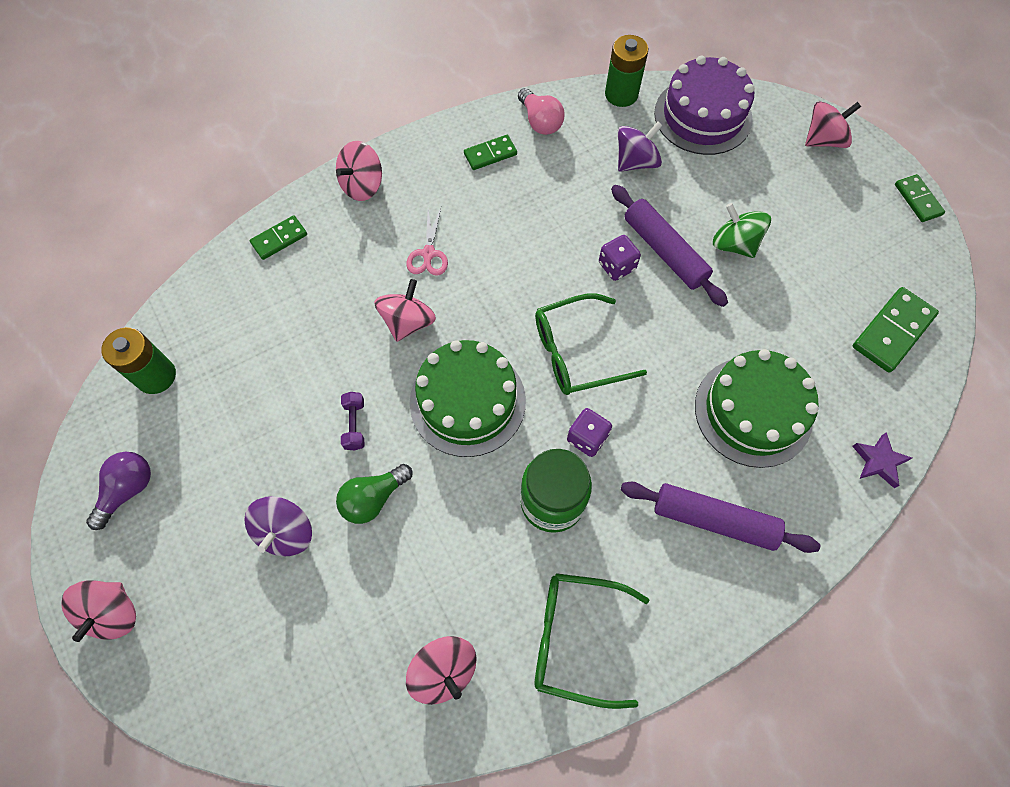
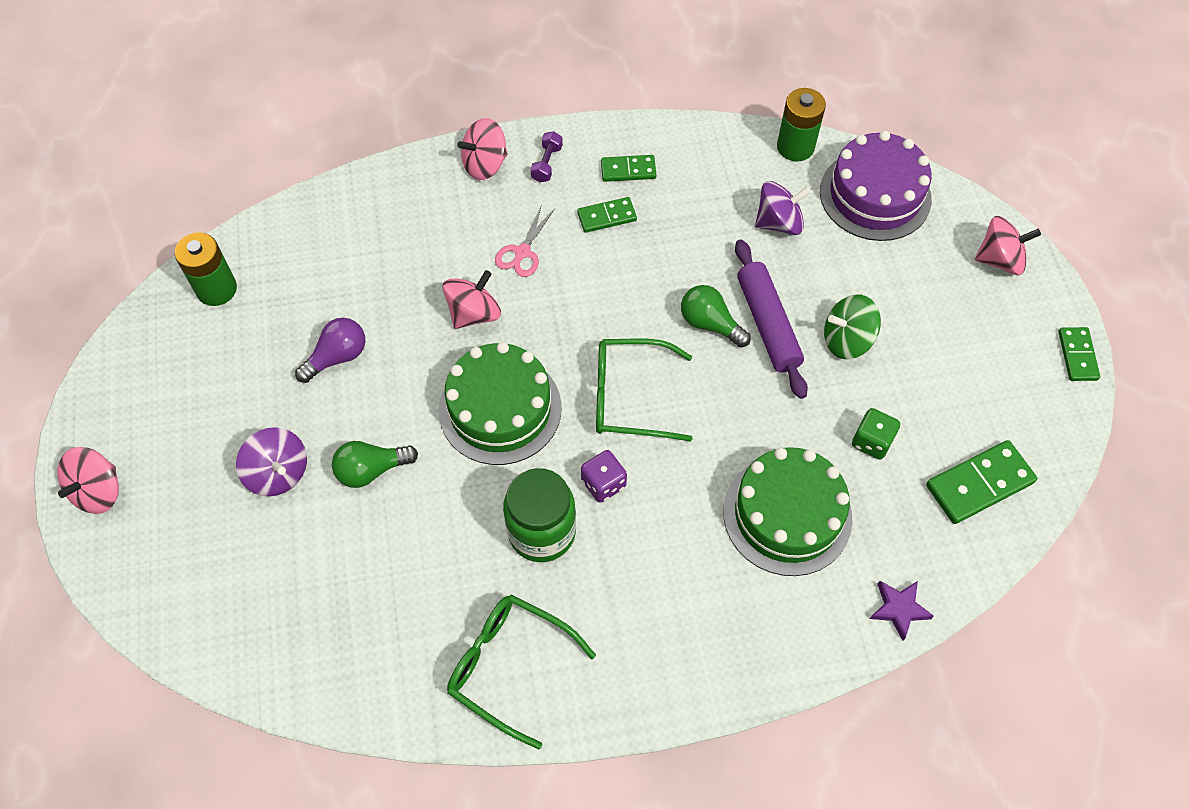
camera: 20 degrees right, 5 degrees down
(128, 490) = (152, 386): purple light bulb -> purple light bulb (337, 357)
(279, 239) = (382, 194): green domino -> green domino (607, 217)
(286, 532) = (278, 473): purple spinning top -> purple spinning top turned 75 degrees counterclockwise
(354, 425) = (382, 395): purple dumbbell -> purple dumbbell (547, 164)
(443, 671) = (371, 650): pink spinning top -> none
(540, 122) = (695, 151): pink light bulb -> none
(617, 266) = (710, 324): purple dice -> green light bulb
(714, 520) = (697, 606): purple rolling pin -> none
(734, 244) = (847, 340): green spinning top -> green spinning top turned 75 degrees counterclockwise
(792, 324) = (872, 441): none -> green dice

